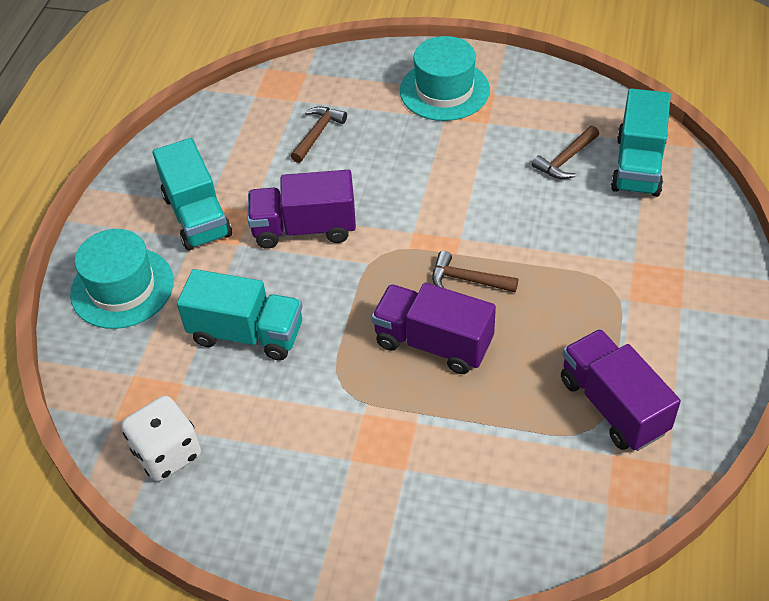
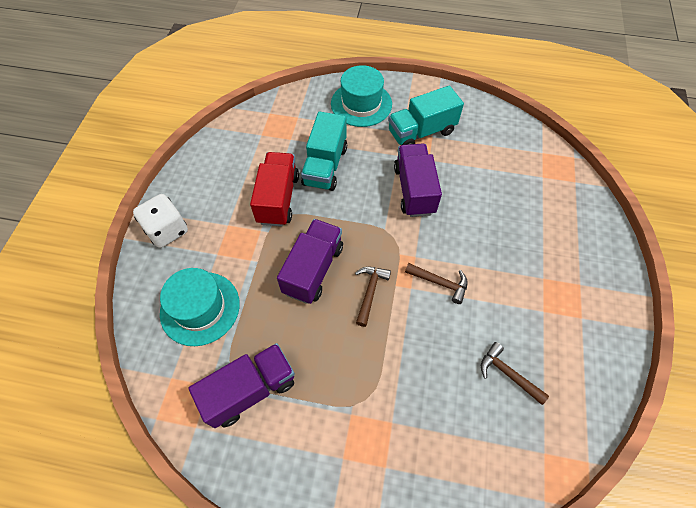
camera: 85 degrees right, 10 degrees up
(167, 453) = (244, 138): white dice -> white dice (167, 230)
(306, 393) = (278, 199): none -> red truck
(317, 134) = (509, 192): brown hammer -> brown hammer (440, 283)
(444, 90) = (577, 278): turquoise hat -> turquoise hat (200, 308)
(638, 165) = (509, 440): turquoise truck -> none

